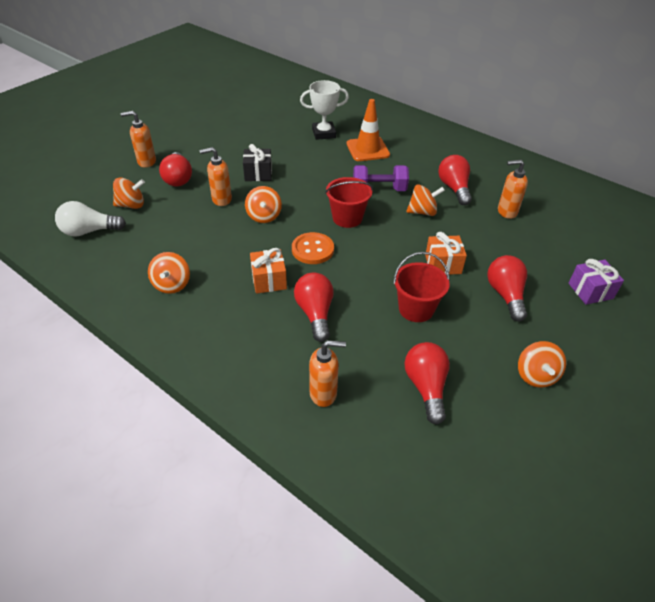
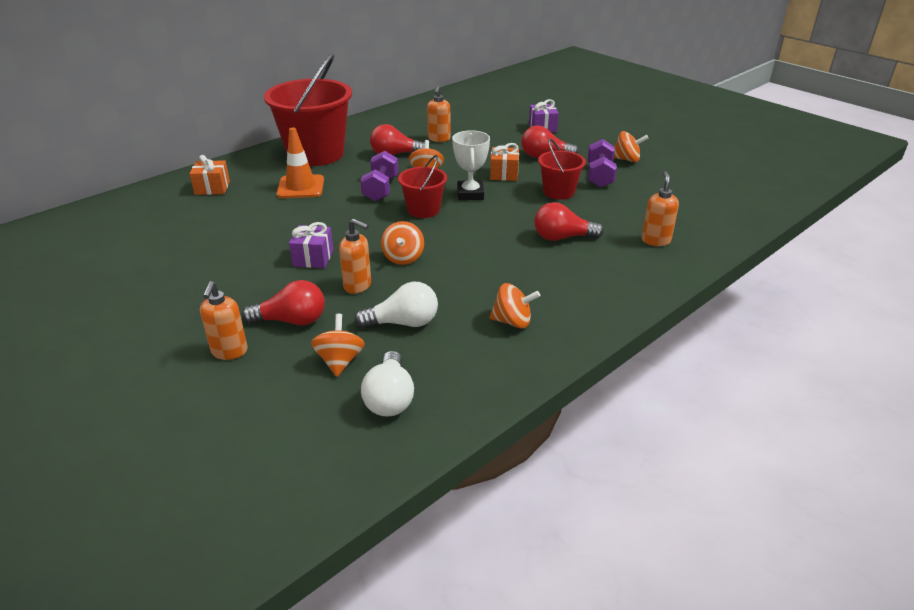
camera: 80 degrees left, 10 degrees down
(173, 227) = (403, 323): none -> white light bulb
(221, 199) = (358, 286): orange soap dispenser -> orange soap dispenser turned 60 degrees counterclockwise
(258, 174) = (313, 258): black gift -> purple gift
(264, 216) = (403, 257): orange spinning top -> orange spinning top turned 90 degrees clockwise
(269, 280) = (513, 259): orange gift -> orange gift (212, 188)
(312, 249) = (470, 232): orange button -> none
(324, 133) = (247, 209): white trophy -> white trophy (470, 194)
(426, 387) = (642, 198): red light bulb -> none
(432, 146) = (316, 154): none -> red bucket
(472, 346) = (599, 176): none -> purple dumbbell

